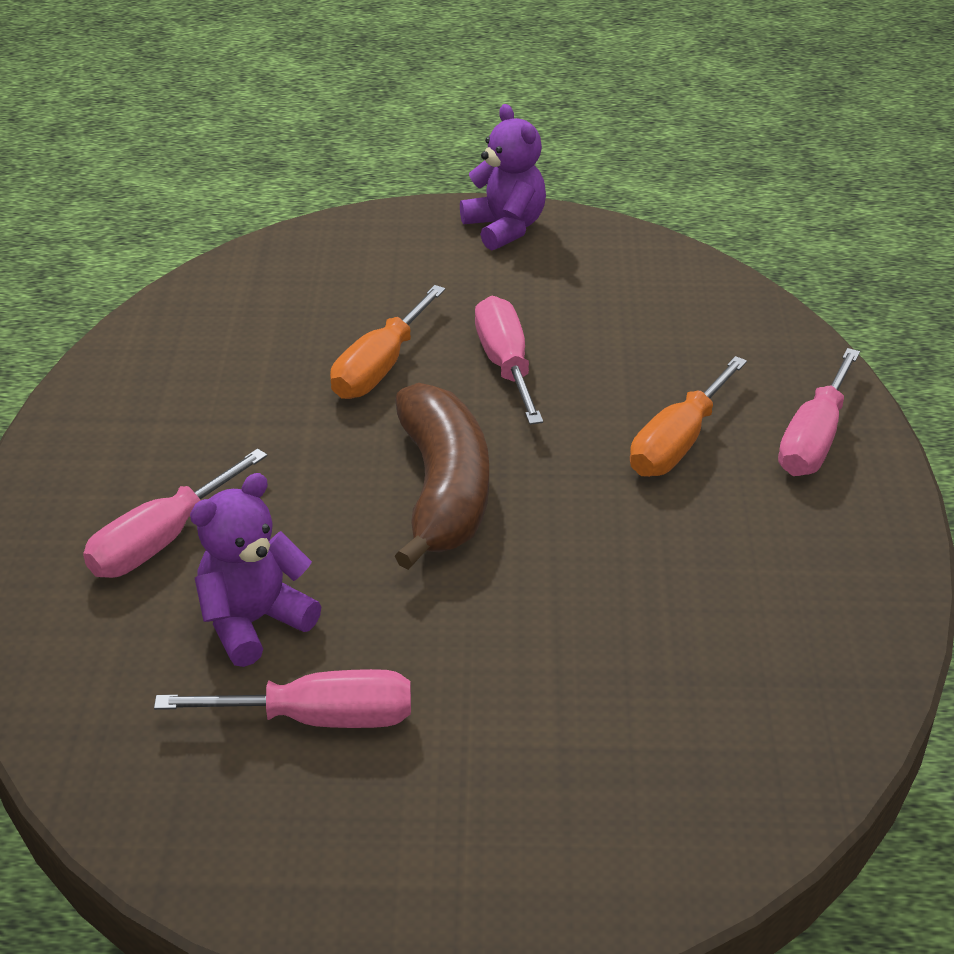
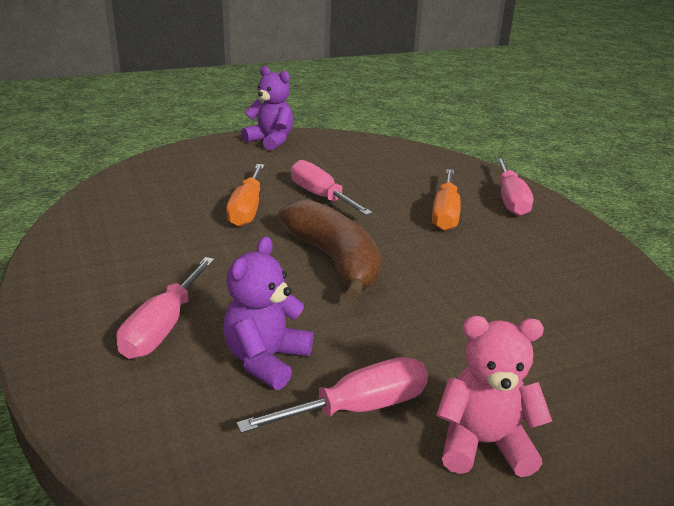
camera: 25 degrees left, 10 degrees down
(433, 809) = (483, 443): none -> pink teddy bear

